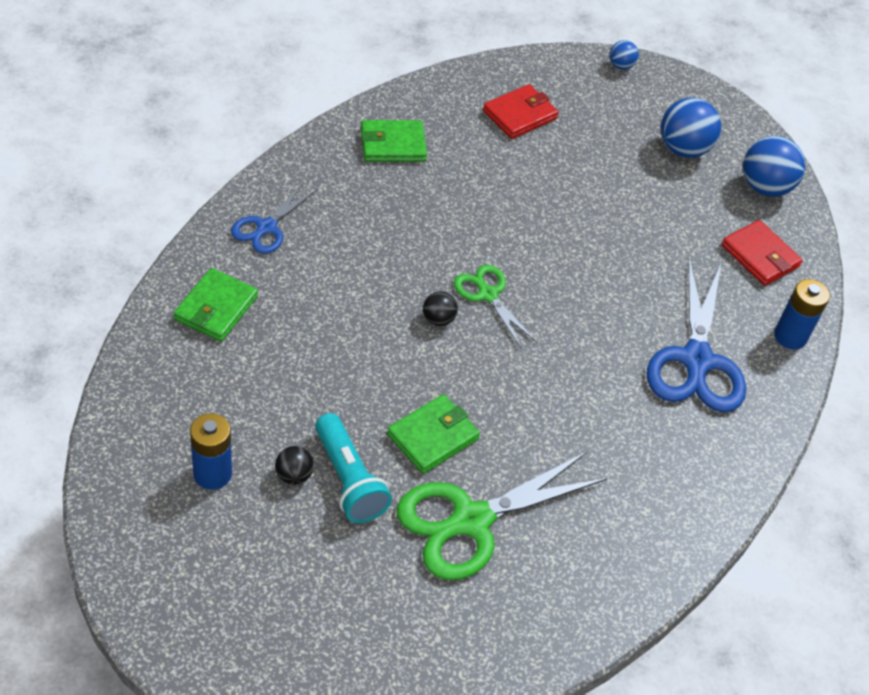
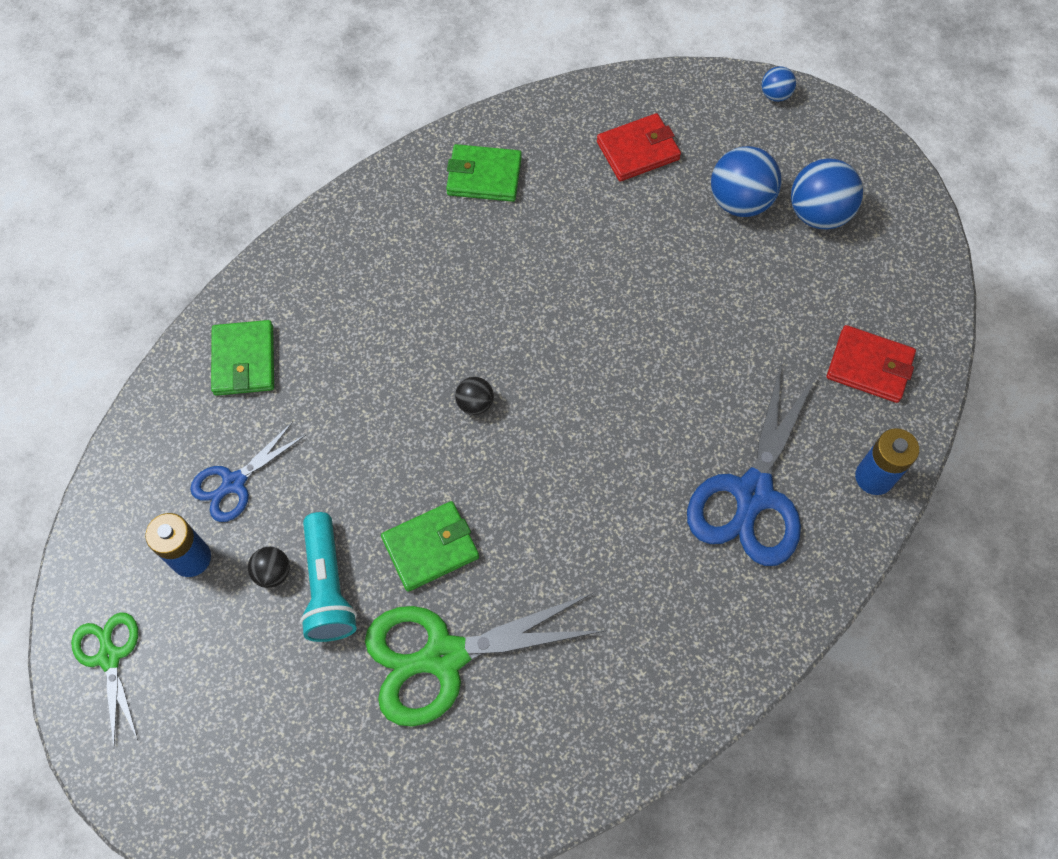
camera: 20 degrees right, 15 degrees up
(216, 308) = (244, 360): green wallet -> green wallet turned 45 degrees counterclockwise
(266, 227) = (321, 267): blue scissors -> blue scissors (234, 483)
(488, 294) = (538, 379): green scissors -> green scissors (109, 657)
(760, 256) = (869, 366): red wallet -> red wallet turned 45 degrees counterclockwise
(765, 187) = (902, 275): blue ball -> blue ball (739, 202)

